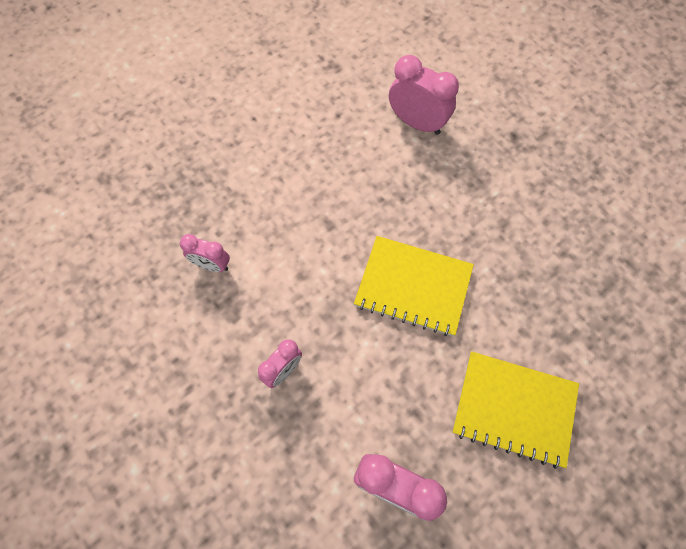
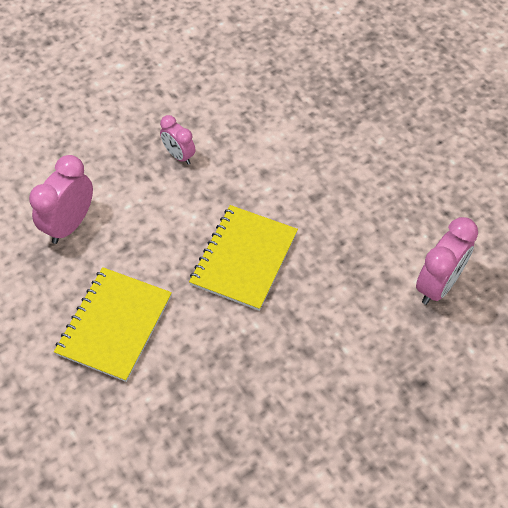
camera: 95 degrees right, 10 degrees down
(212, 265) = (281, 109): pink clock -> none

